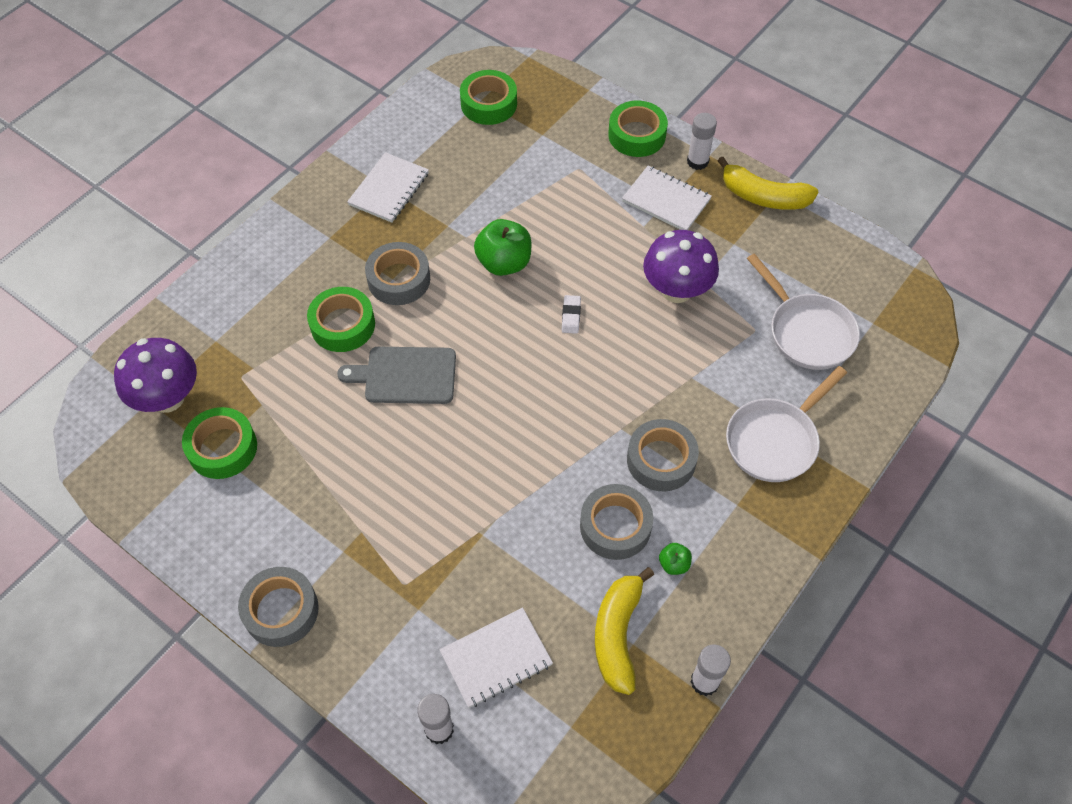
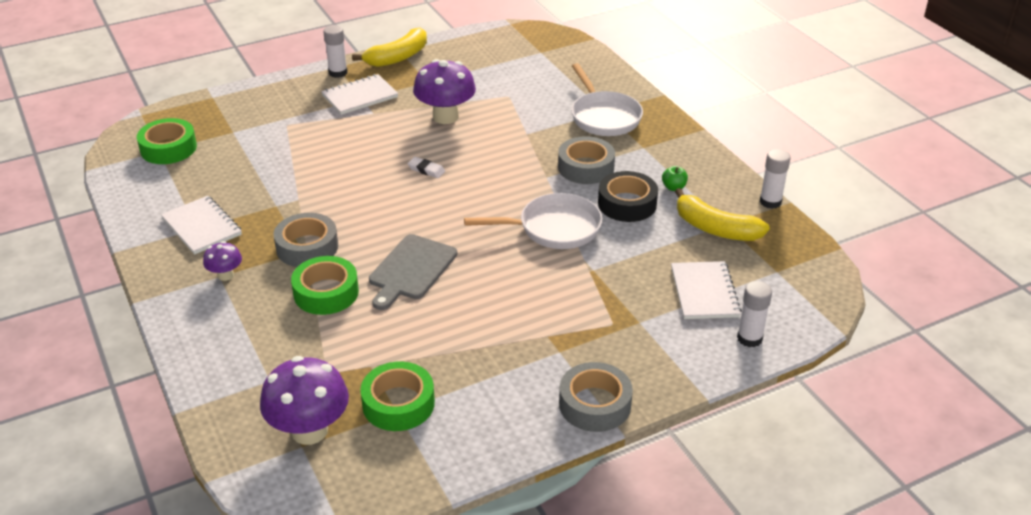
camera: 65 degrees left, 20 degrees down
(332, 241) = (225, 275): none -> purple mushroom
(504, 263) = (344, 187): green apple -> none
(615, 526) = (627, 204): grey tape -> black tape
(637, 135) = (284, 90): green tape -> none
(807, 332) = (527, 77): white pan -> white pan (553, 228)

